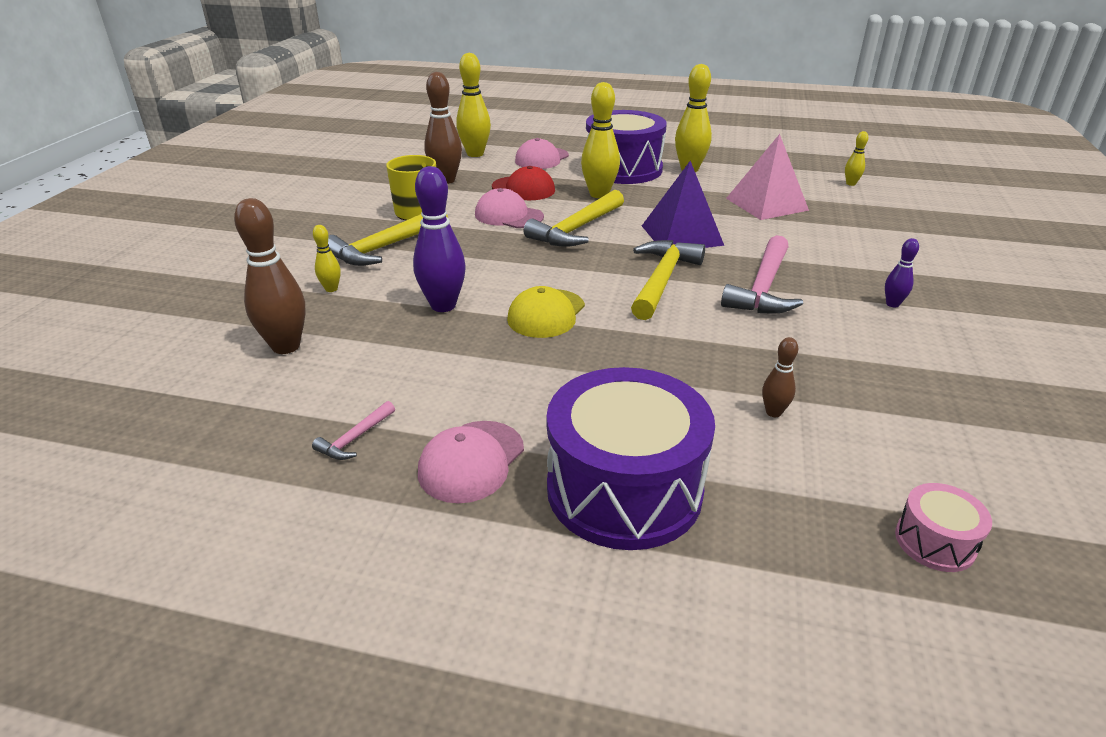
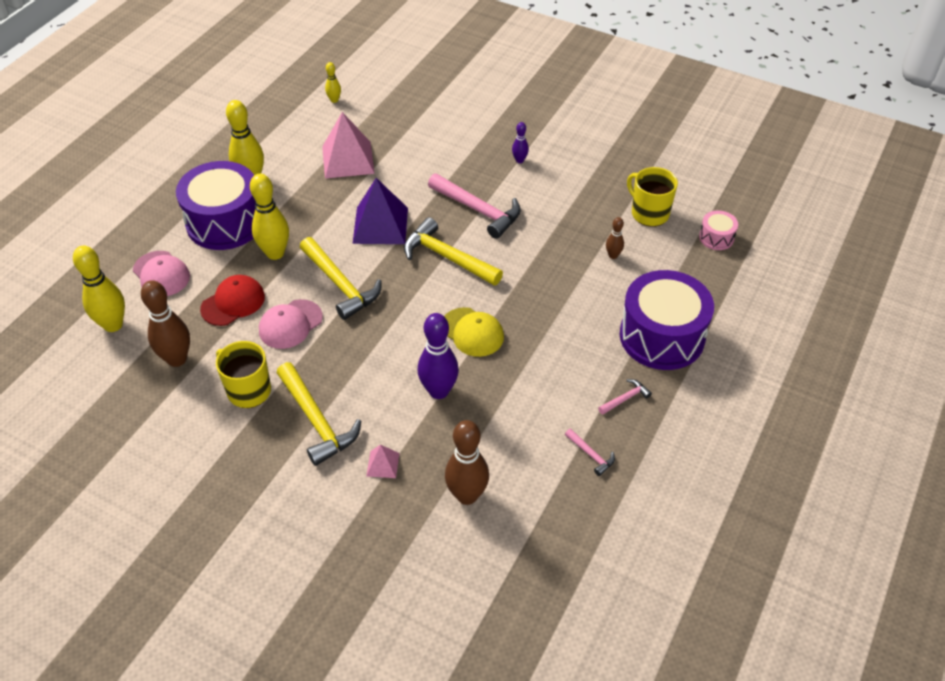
camera: 75 degrees left, 15 degrees up
(331, 289) = (383, 464): yellow bowling pin -> pink pyramid
(471, 461) = (625, 398): pink cap -> pink hammer
(911, 441) = (649, 213): none -> yellow mug

